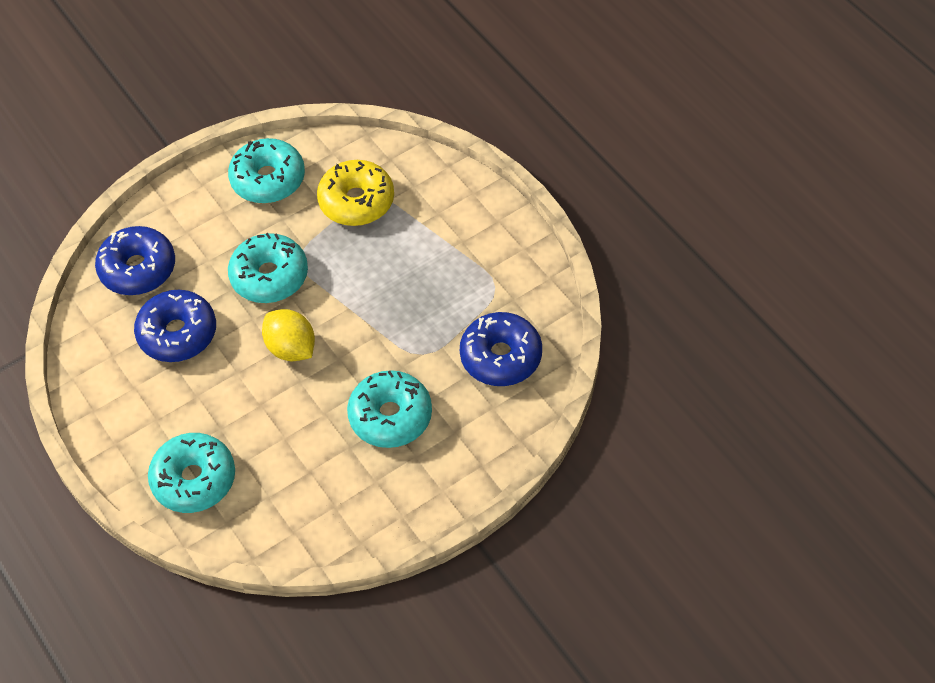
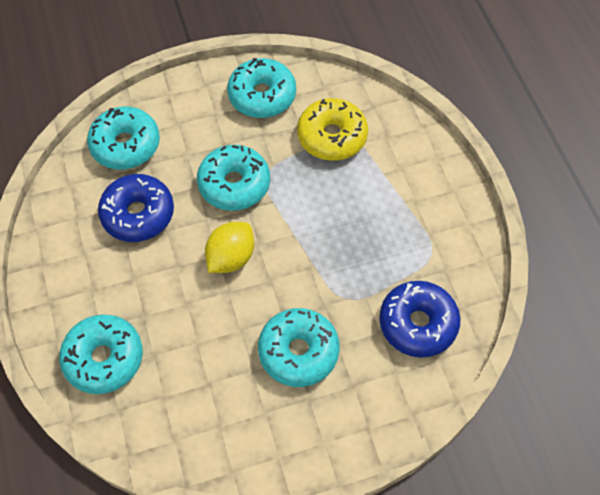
camera: 15 degrees right, 5 degrees up
(138, 269) = (125, 145): blue donut -> turquoise donut
(291, 348) = (231, 257): yellow lemon -> yellow lemon turned 60 degrees clockwise

